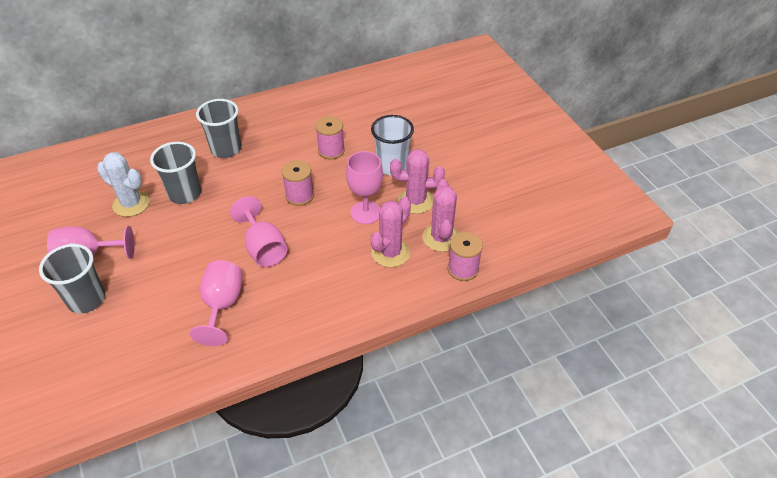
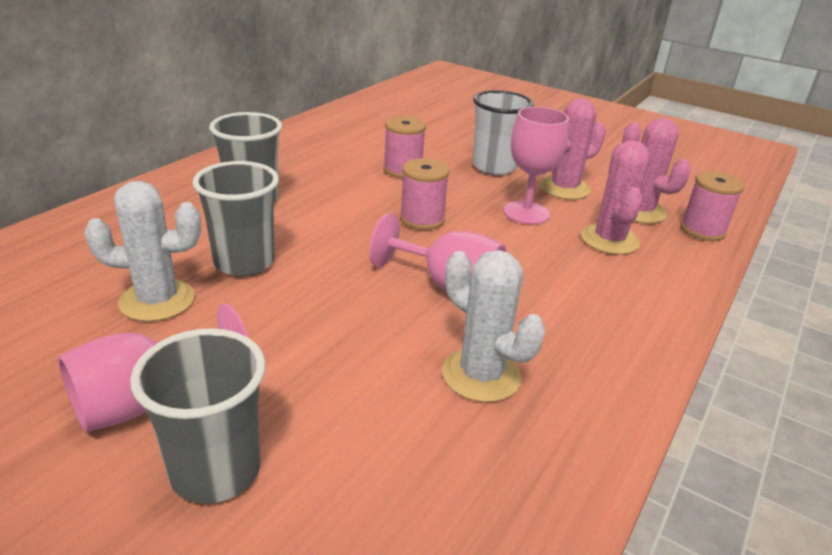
camera: 35 degrees left, 15 degrees down
(222, 305) = (481, 375): pink goblet -> white cactus

